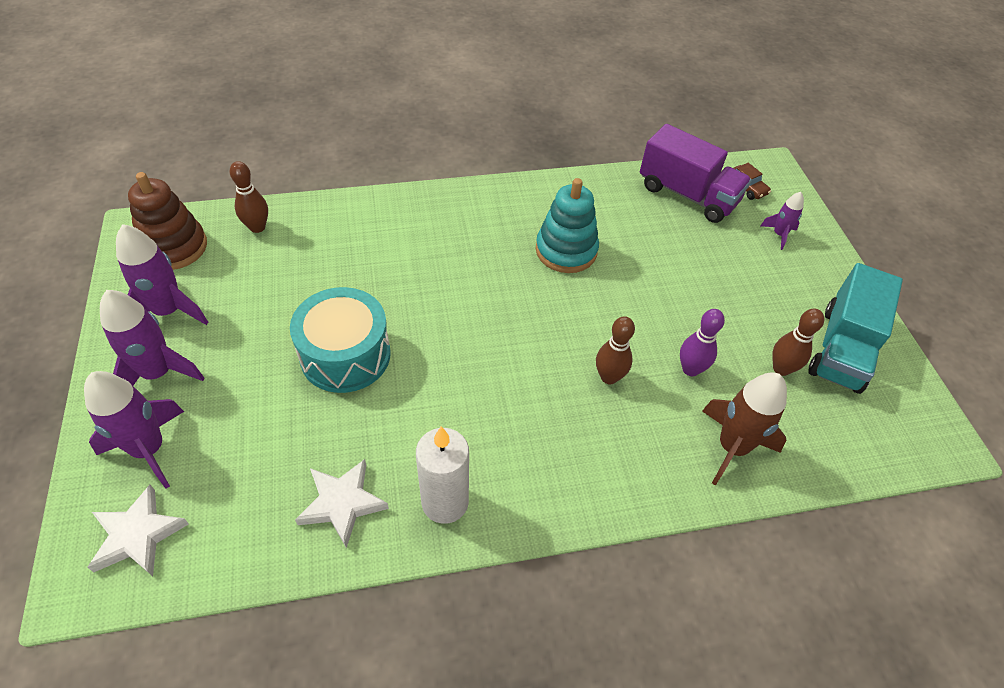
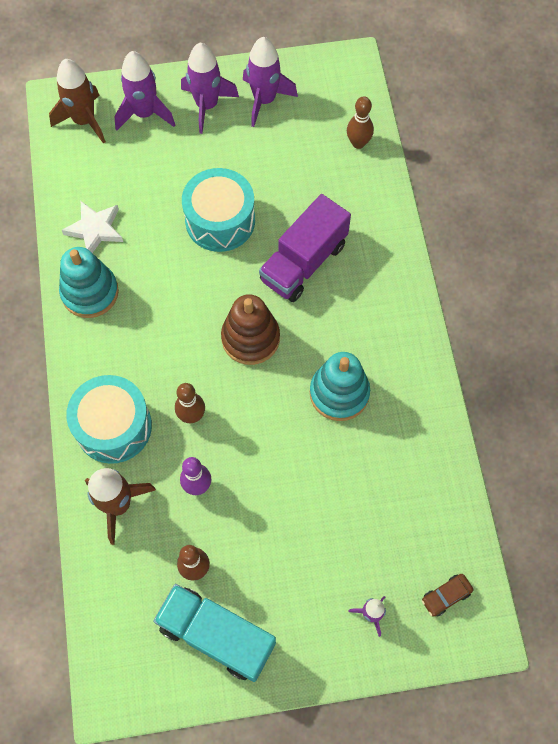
camera: 95 degrees right, 15 degrees up
(138, 535) = (84, 121): white star -> brown rocket
(174, 247) = (332, 90): brown stacking toy -> brown stacking toy (250, 338)
(445, 502) = (90, 292): white candle -> turquoise stacking toy
(635, 459) = (113, 426): none -> turquoise drum
(687, 195) = (428, 526): purple truck -> purple truck (304, 262)

